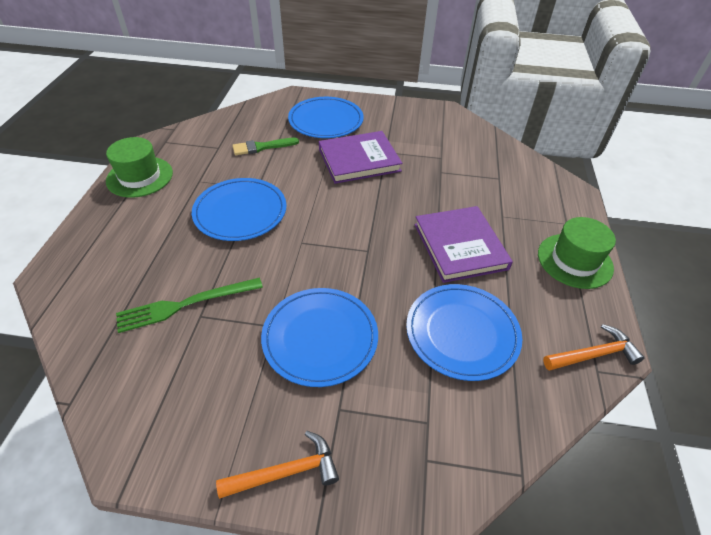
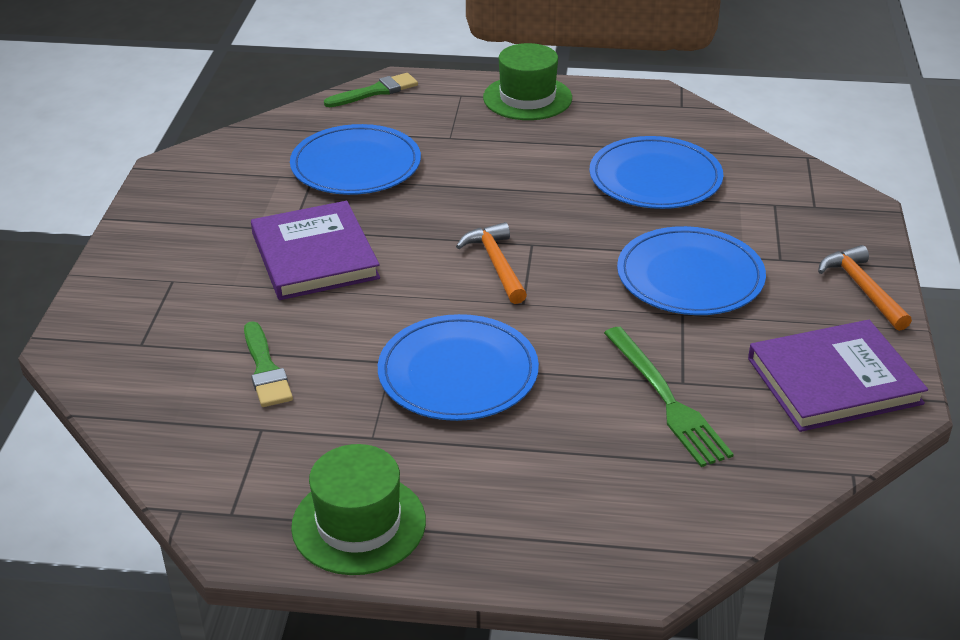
camera: 90 degrees left, 10 degrees down
(326, 120) = (181, 297): blue plate -> blue plate (356, 165)
(460, 246) = (513, 172): purple book -> purple book (834, 381)
(556, 182) = (375, 91): none -> green brush
(593, 355) = (662, 105): orange hammer -> orange hammer (496, 264)

